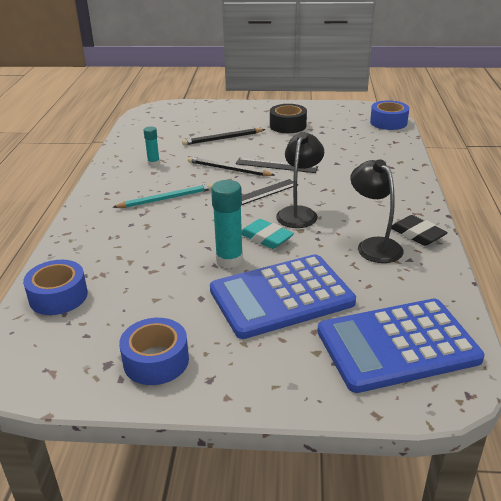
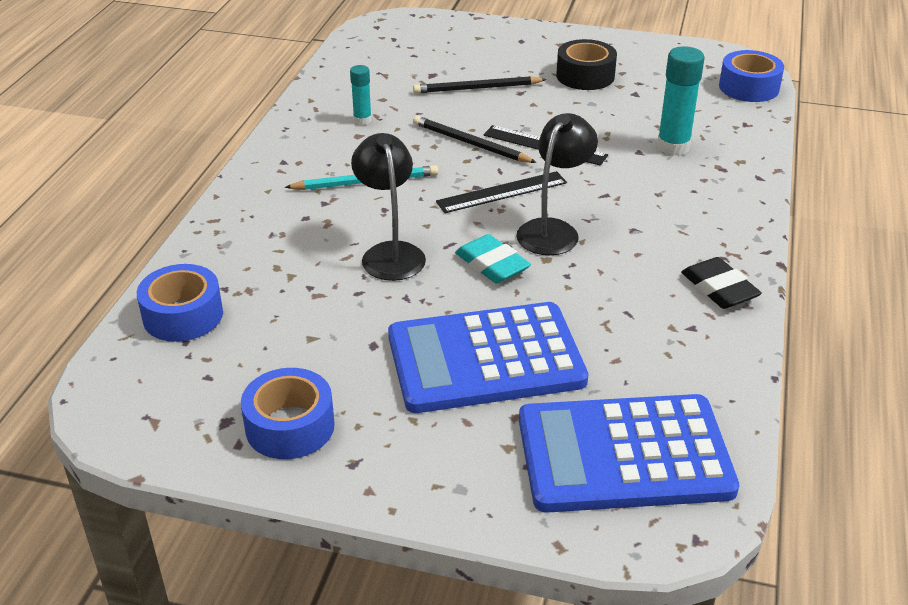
camera: 10 degrees right, 5 degrees up
(229, 260) = (429, 293): turquoise glue stick -> turquoise glue stick (673, 147)
(374, 245) = (646, 298): black lamp -> black lamp (390, 253)

